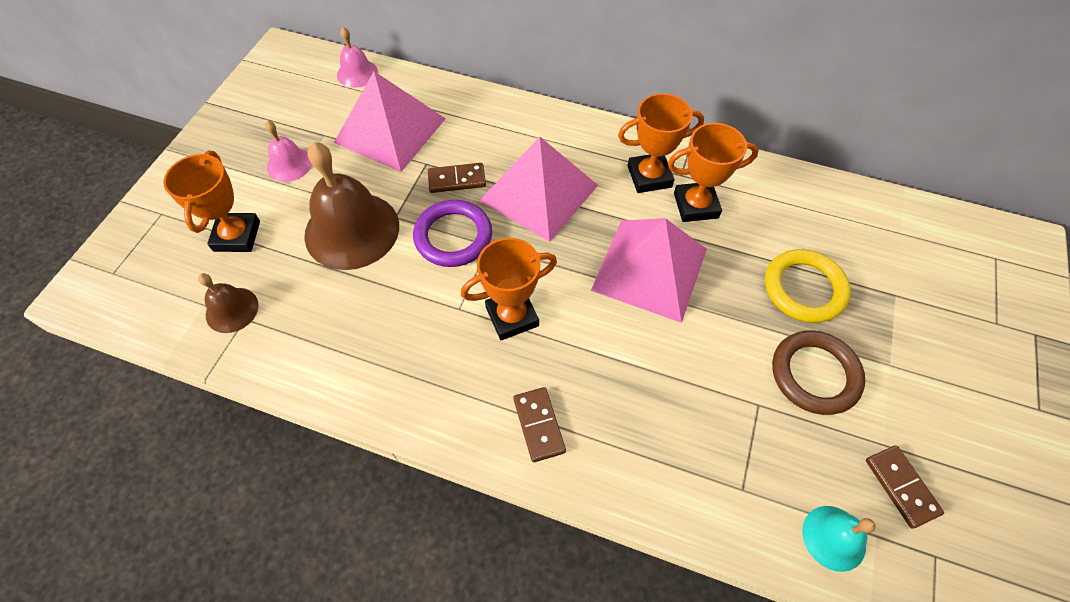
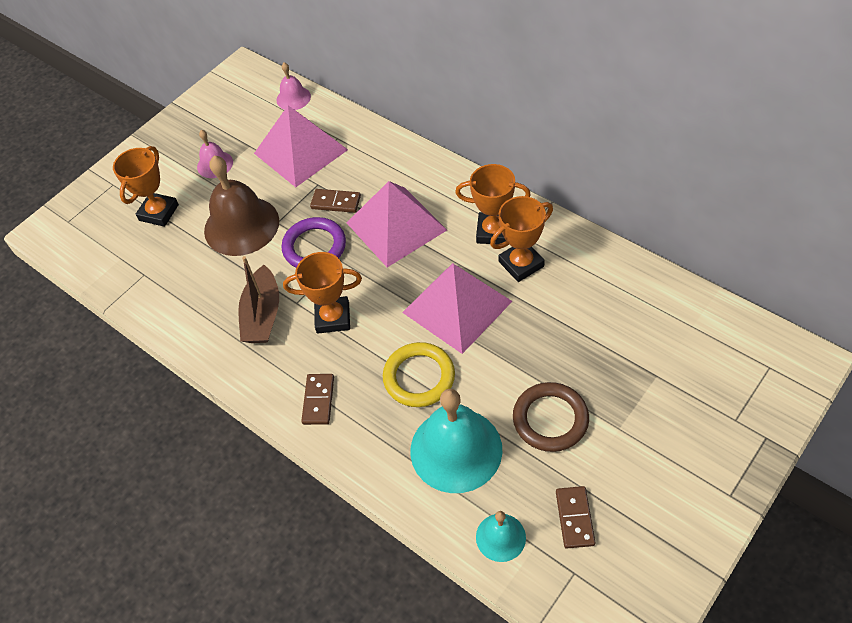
camera: 25 degrees right, 5 degrees down
(232, 310) = (137, 266): brown bell -> none
(423, 334) = (263, 315): none -> brown boat
(695, 205) = (521, 264): orange trophy -> orange trophy turned 45 degrees counterclockwise
(730, 441) = (456, 449): none -> turquoise bell
(804, 288) = (578, 352): yellow ring -> yellow ring (419, 377)

